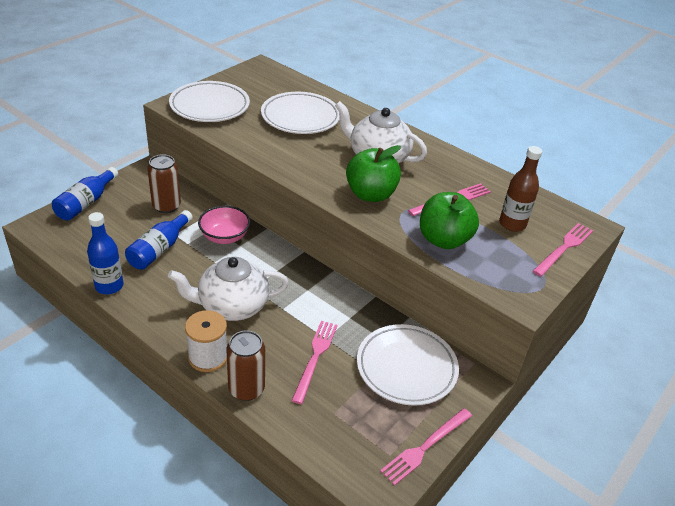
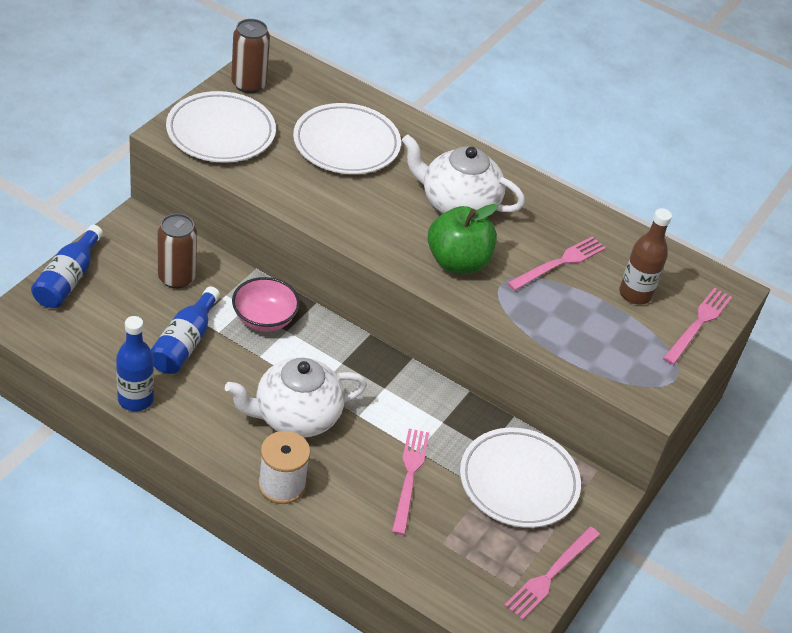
camera: 10 degrees left, 5 degrees up
(246, 389) = (336, 521): brown can -> brown can (248, 84)
(443, 240) = (555, 322): green apple -> none

